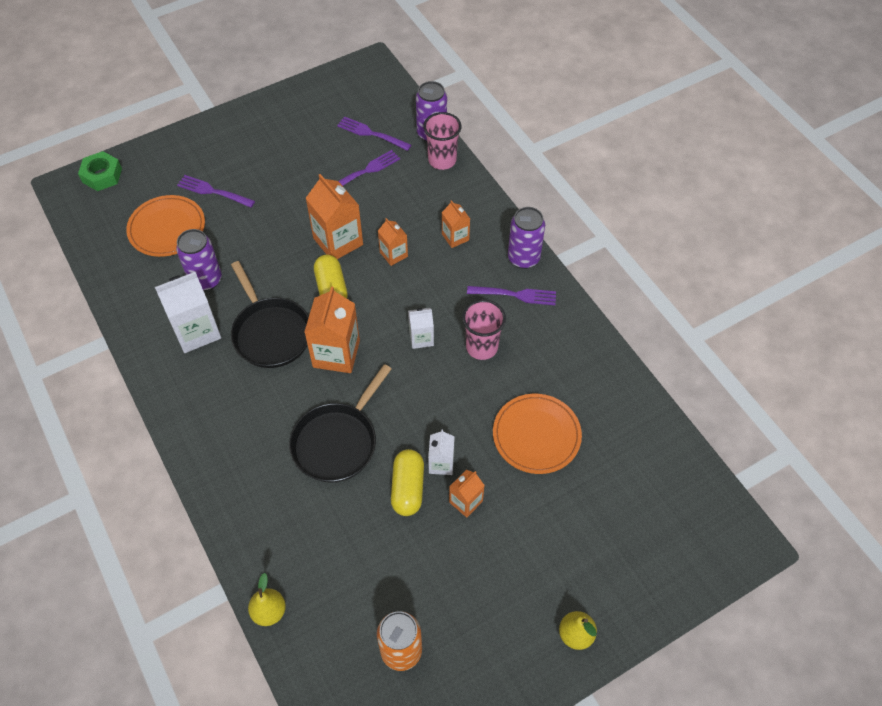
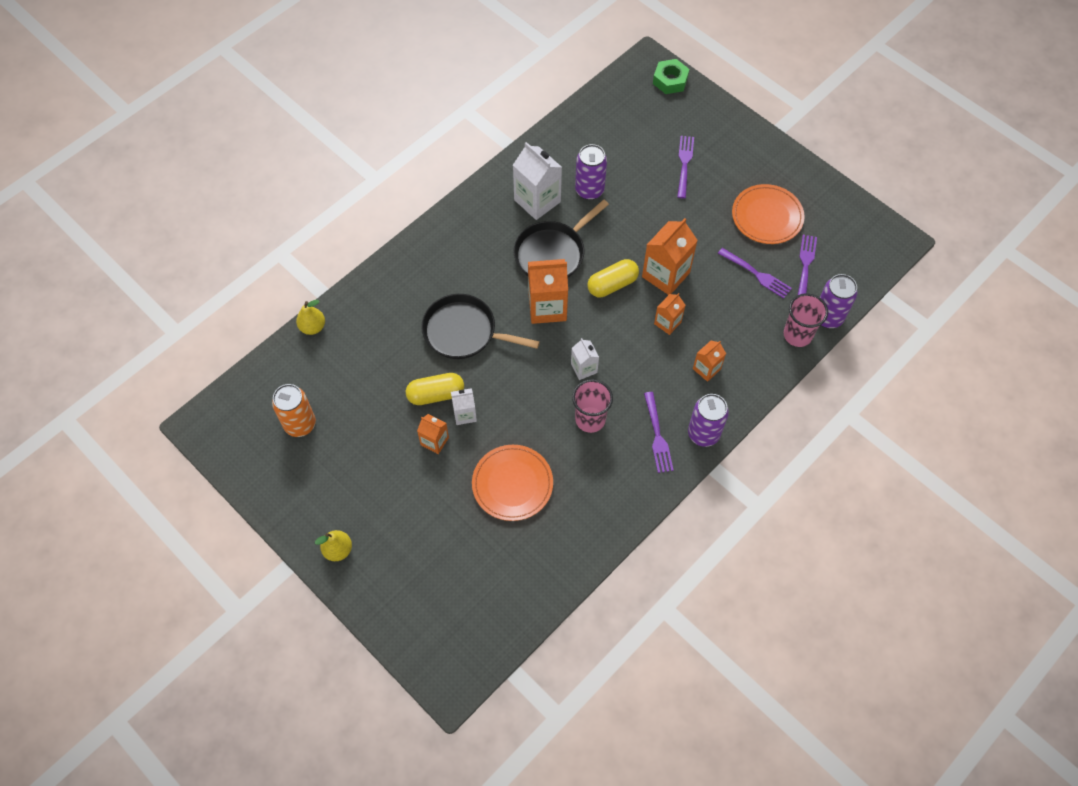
camera: 75 degrees right, 5 degrees up
(167, 228) = (632, 145): orange plate -> orange plate (767, 216)

